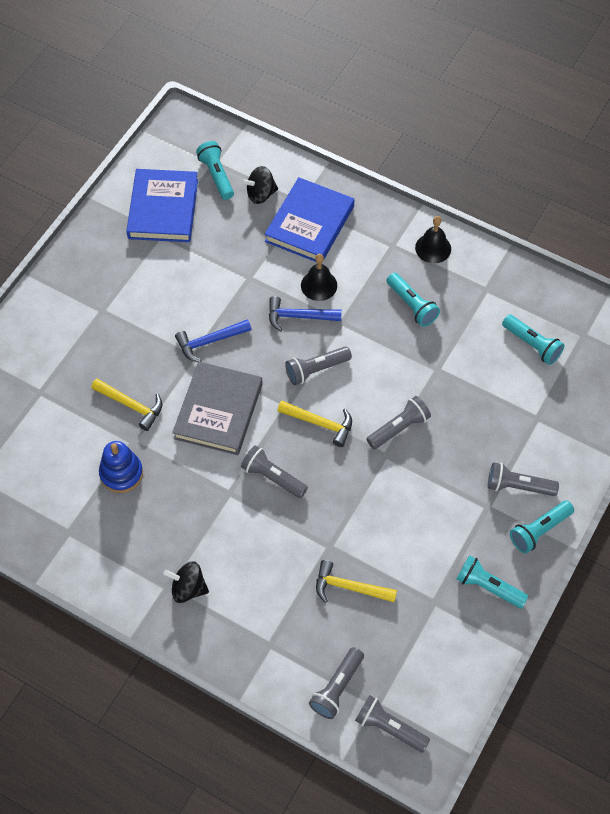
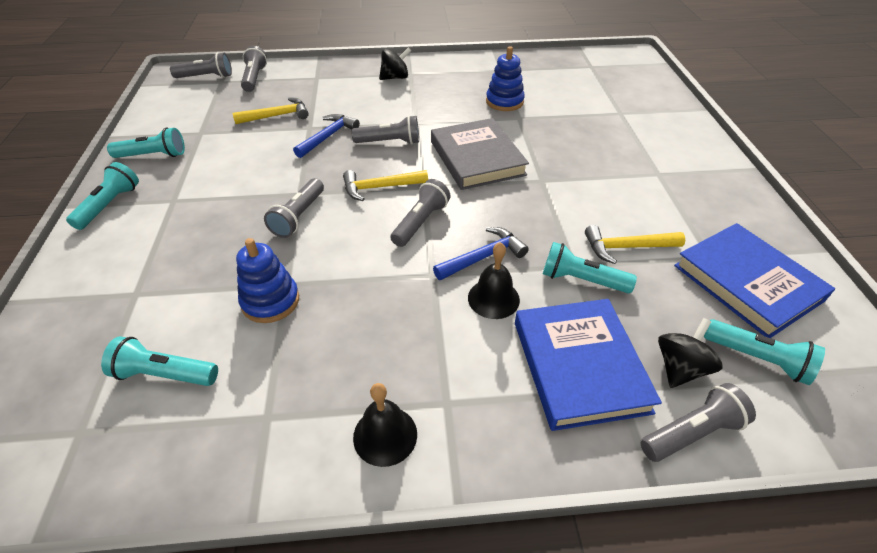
camera: 145 degrees right, 15 degrees down
(131, 405) = (547, 133): yellow hammer -> yellow hammer (626, 247)
(209, 341) = (542, 196): blue hammer -> blue hammer (328, 136)
(412, 305) = (362, 336): turquoise flashlight -> turquoise flashlight (581, 280)
(453, 361) = (270, 301): none -> blue stacking toy
(518, 486) = (143, 227): grey flashlight -> grey flashlight (692, 433)

